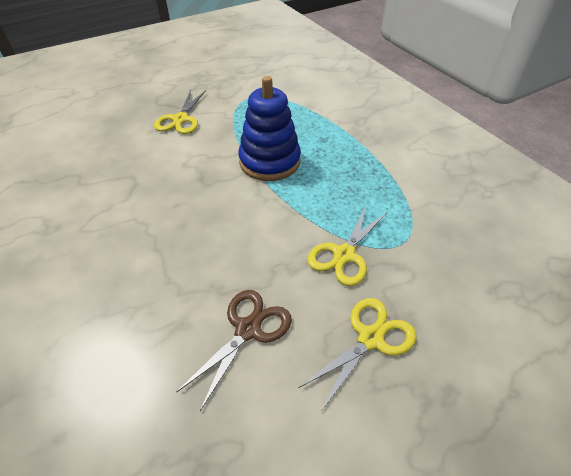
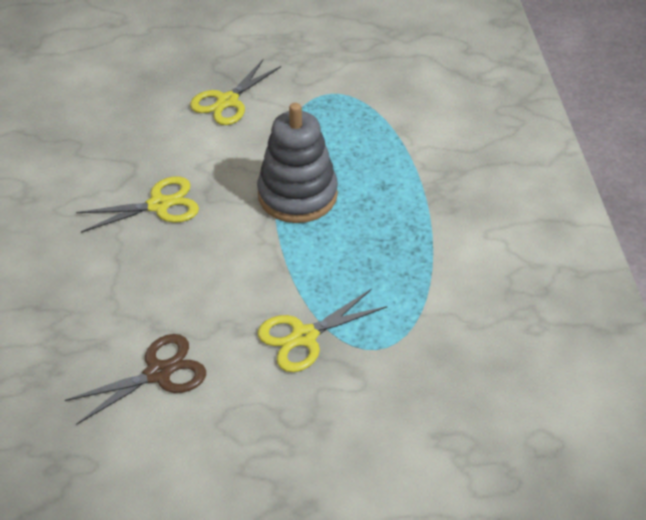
camera: 25 degrees right, 0 degrees up
(270, 161) = (297, 195): blue stacking toy -> grey stacking toy
(370, 338) = (269, 428): yellow scissors -> yellow scissors (159, 205)

